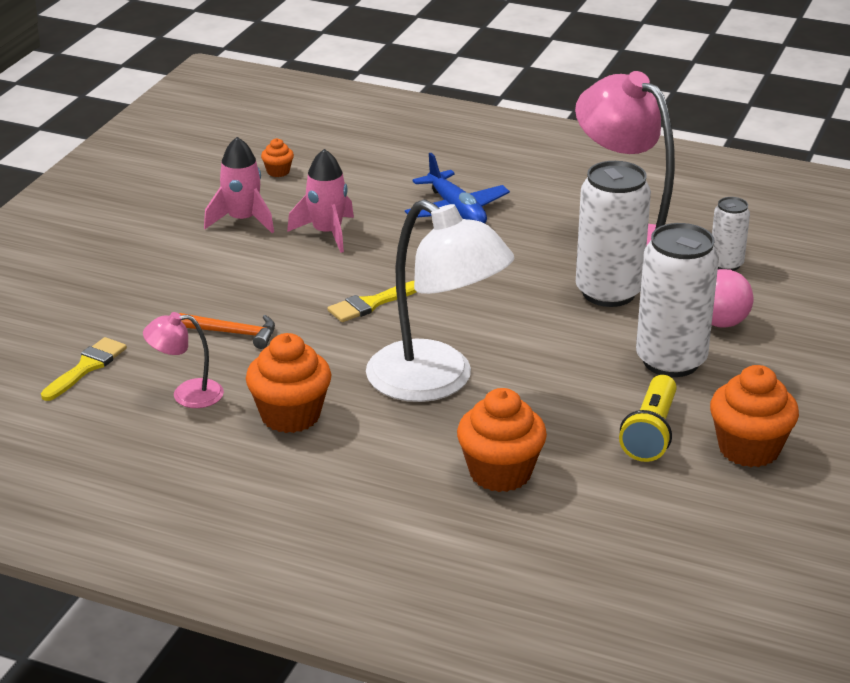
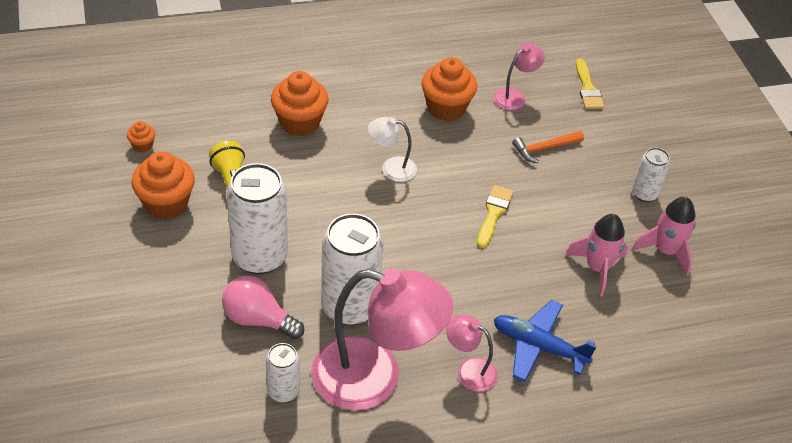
camera: 140 degrees right, 15 degrees up
(190, 261) = (644, 194): none -> white can
(278, 172) = (713, 321): orange cupcake -> orange cupcake (142, 145)
(436, 382) = (391, 168): white lamp -> white lamp, size x0.47
(538, 219) = (469, 370): none -> pink lamp

